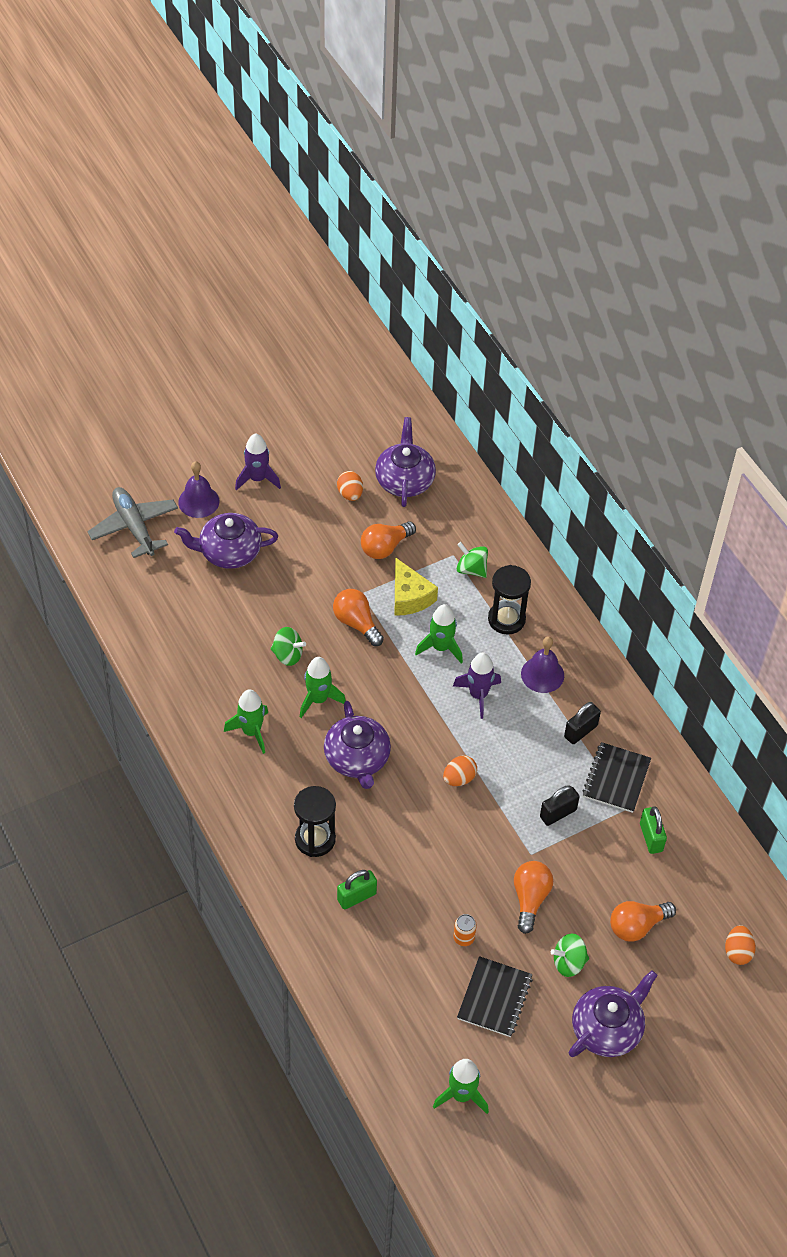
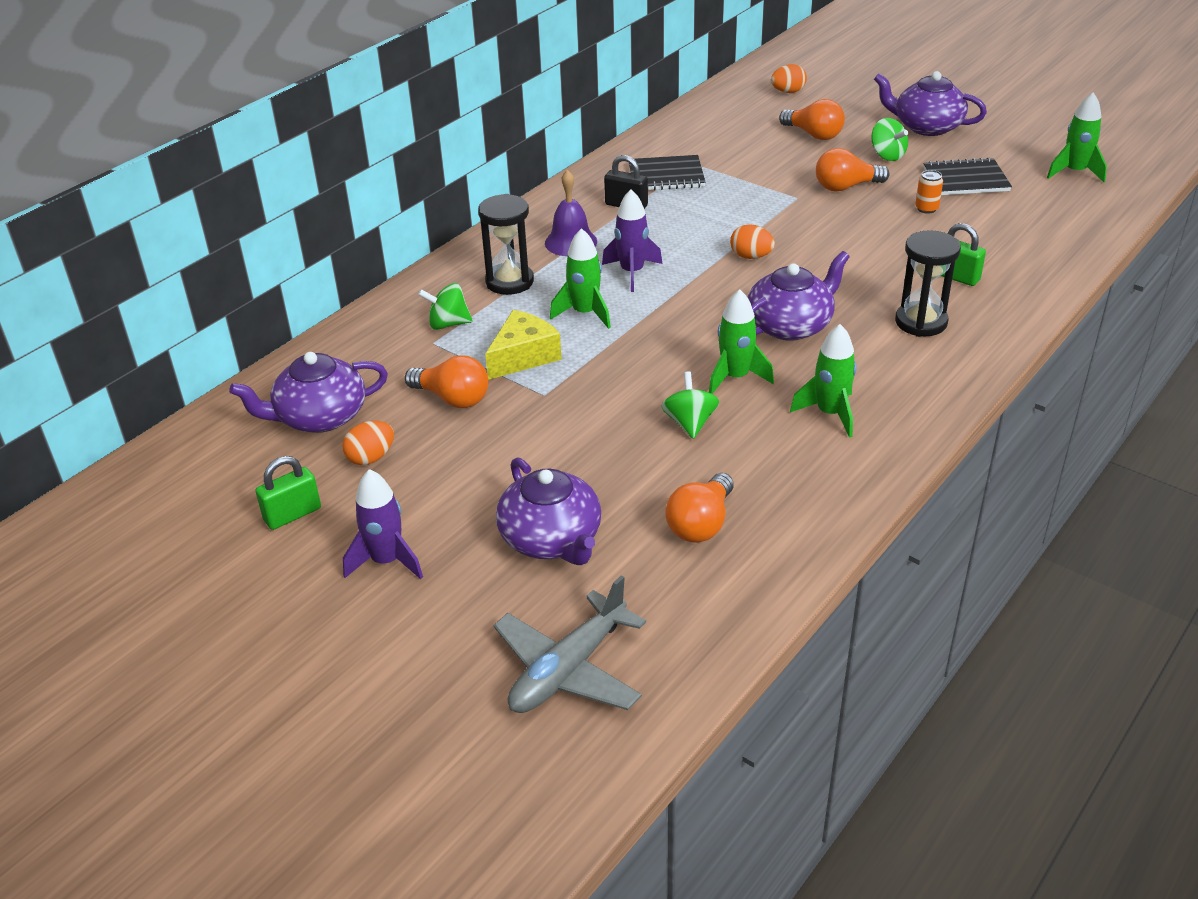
camera: 110 degrees left, 15 degrees down
(198, 501) = (469, 611): purple bell -> none
(356, 623) = (595, 384): orange light bulb -> orange light bulb (701, 524)
(471, 569) = (448, 324): green spinning top -> green spinning top turned 75 degrees clockwise
(558, 813) = (736, 195): black padlock -> none
(651, 837) = (715, 147): green padlock -> green padlock (292, 514)

